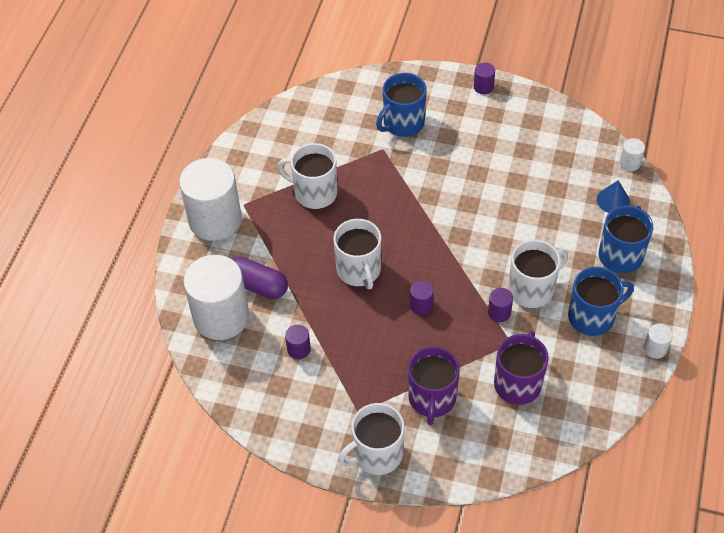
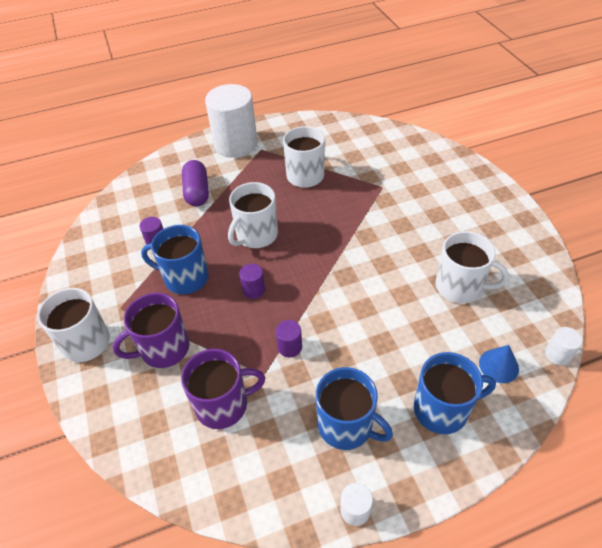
camera: 55 degrees right, 5 degrees down
(221, 316) = (156, 189): white cylinder -> none
(402, 123) = (418, 184): blue mug -> blue mug (185, 278)
(483, 87) = (511, 208): purple cylinder -> none
(532, 289) = (336, 357): white mug -> white mug (460, 287)

